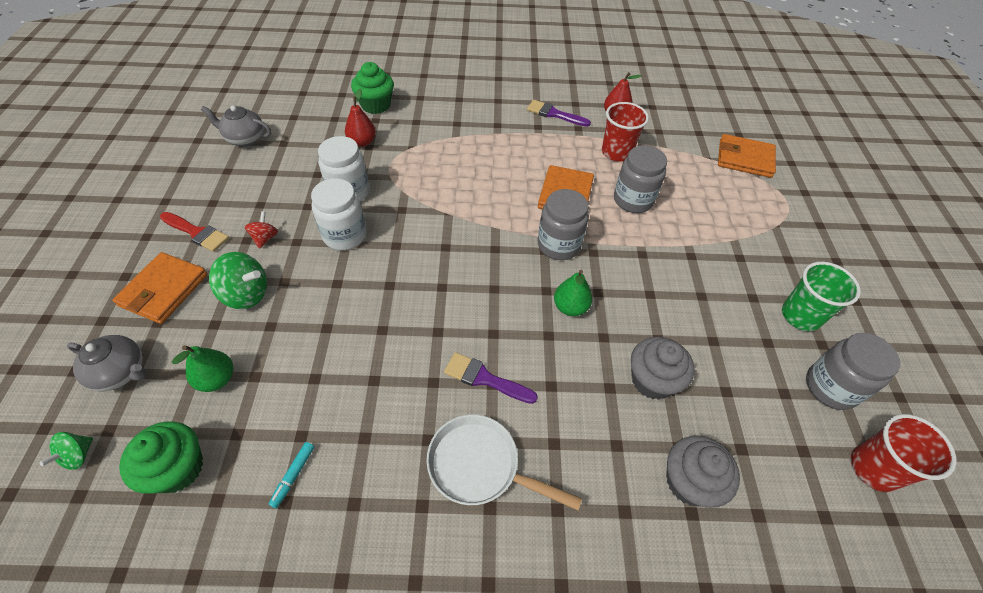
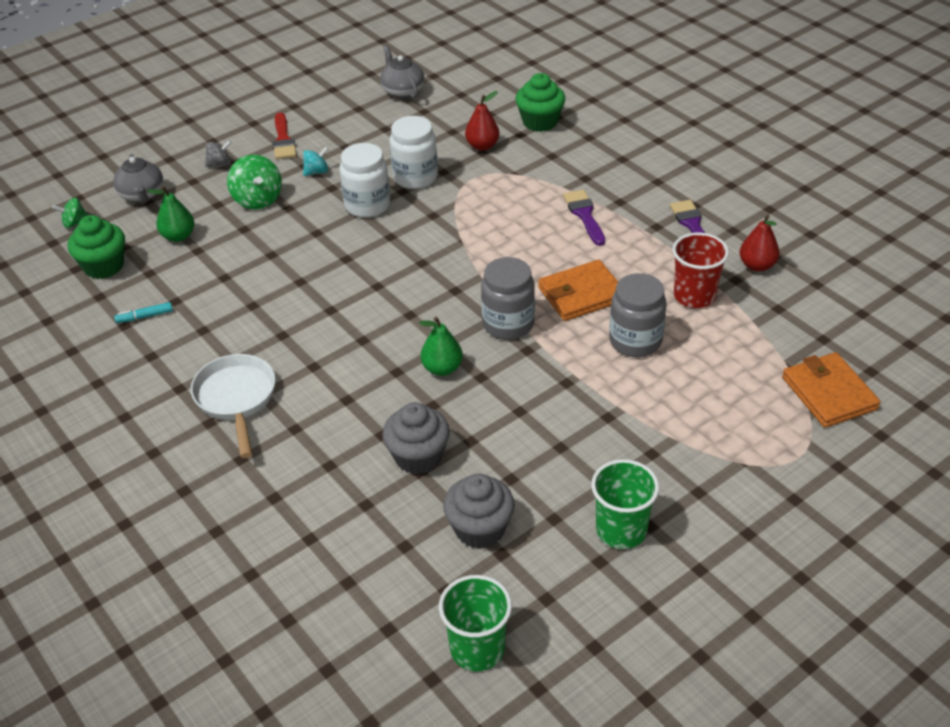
camera: 55 degrees right, 10 degrees down
(164, 290) = (220, 164): orange wallet -> grey spinning top
(265, 238) = (316, 172): red spinning top -> turquoise spinning top
(484, 378) = (314, 359): purple brush -> purple brush (584, 215)
(689, 481) = (338, 524): grey cupcake -> grey cupcake (480, 529)
(830, 387) = (546, 586): grey jar -> none
(873, 468) = (477, 649): red cup -> green cup

